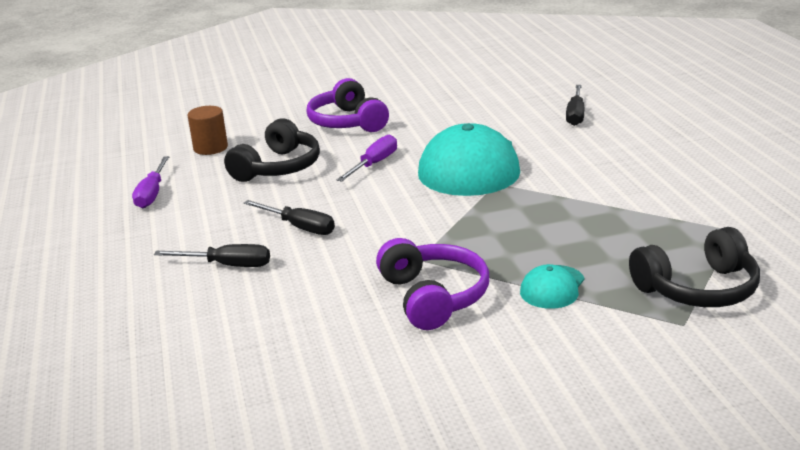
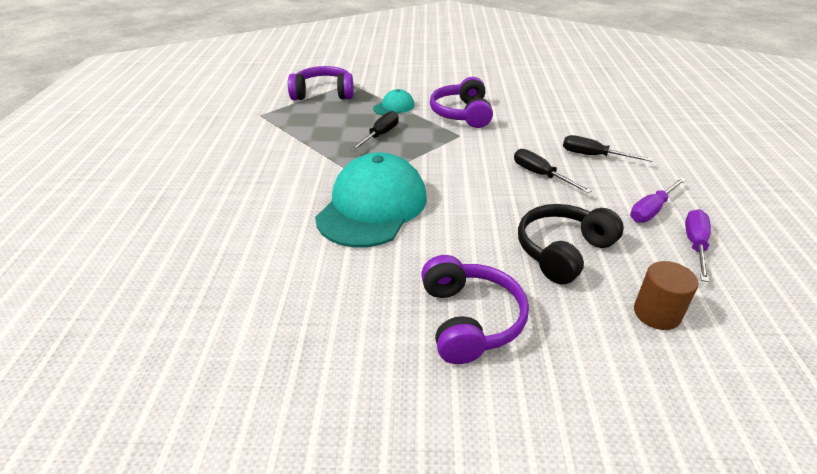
camera: 165 degrees left, 10 degrees up
(374, 164) = (460, 230): purple screwdriver -> purple screwdriver (652, 210)
(575, 115) = (206, 252): black screwdriver -> black screwdriver (380, 135)
(698, 289) = (323, 94): black headphones -> purple headphones

